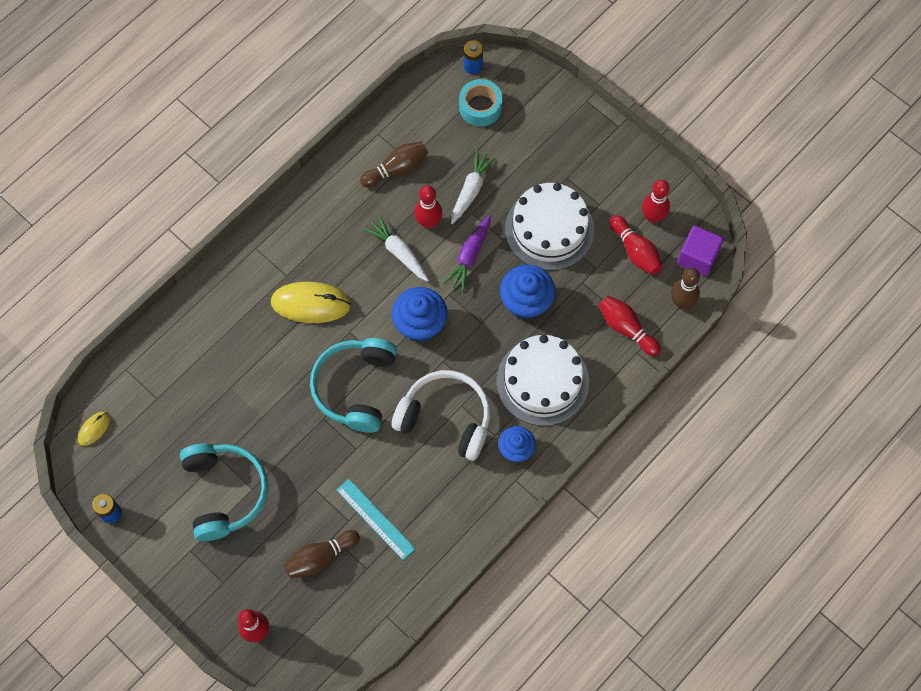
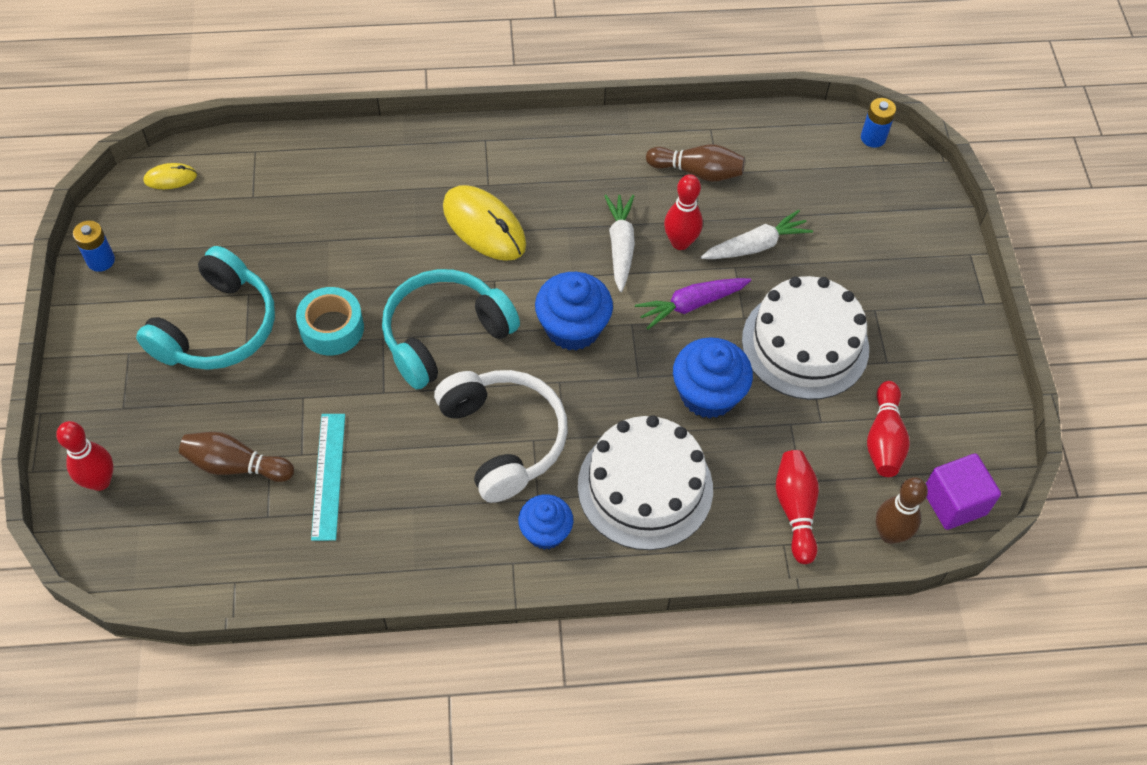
camera: 40 degrees right, 10 degrees down
(480, 107) = (843, 179): turquoise tape -> turquoise tape (332, 328)
(653, 217) = (939, 420): red bowling pin -> none

